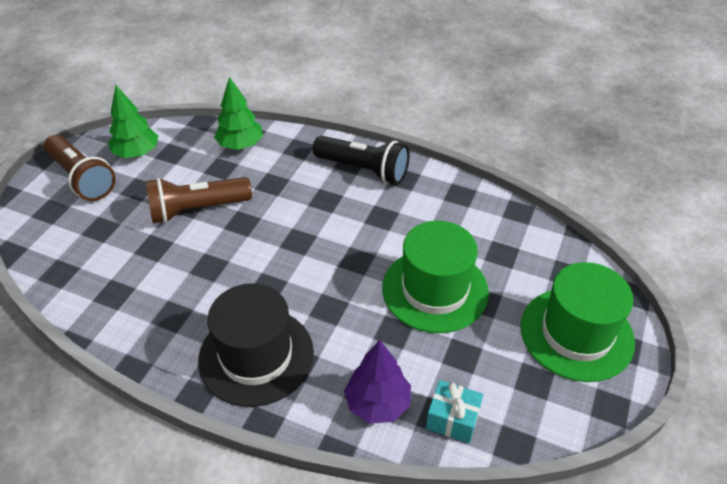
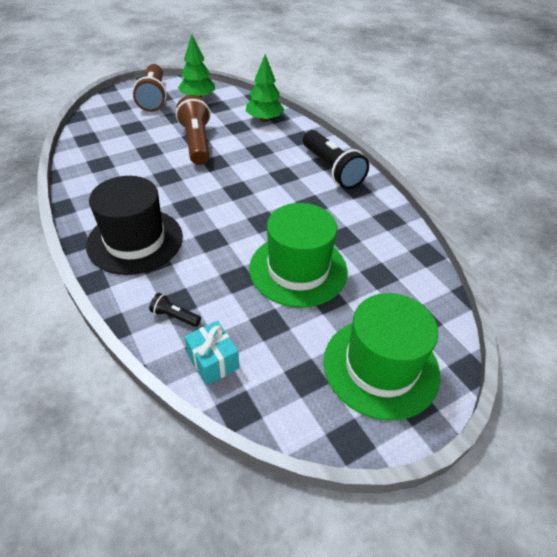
camera: 35 degrees right, 0 degrees up
(197, 209) = (197, 142): brown flashlight -> brown flashlight turned 60 degrees clockwise
(378, 403) = (175, 316): purple tree -> black flashlight

